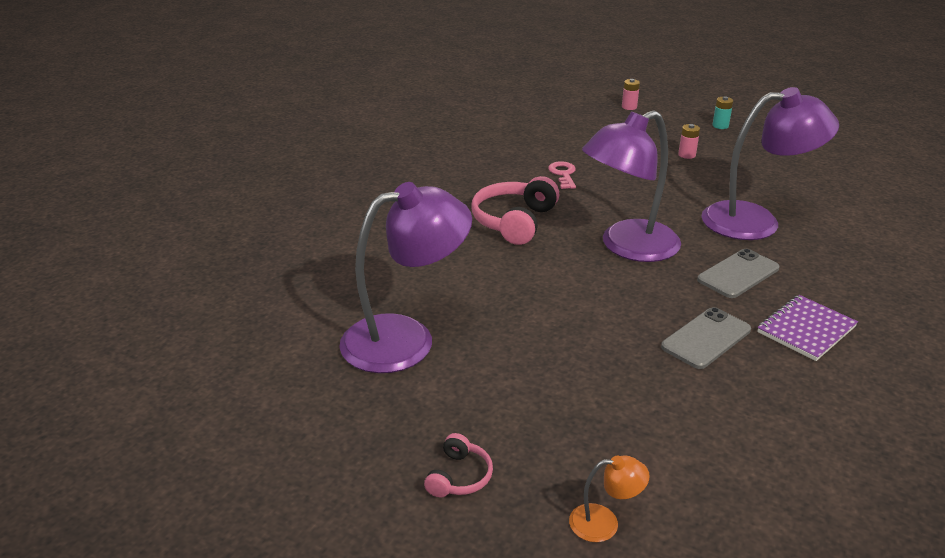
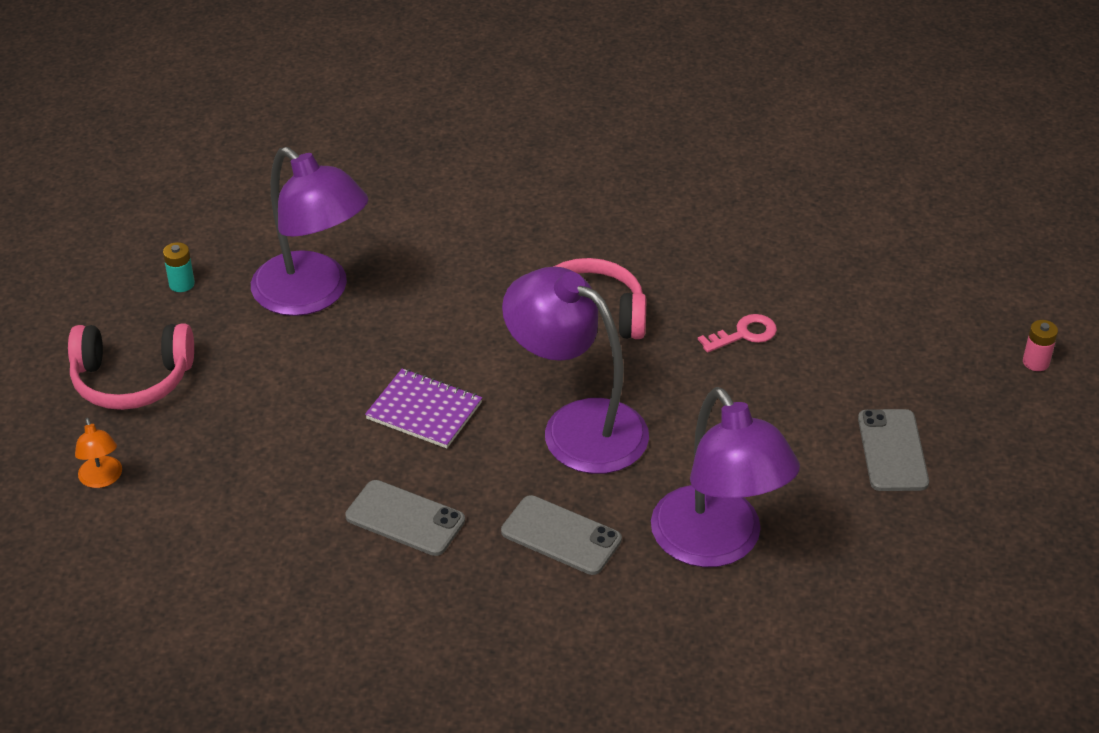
camera: 70 degrees right, 10 degrees up
(459, 476) = (132, 379): pink headphones -> pink headphones, size x1.96
(686, 155) = (892, 451): pink battery -> grey phone
(720, 126) = (1038, 479): turquoise battery -> turquoise battery (182, 284)
(806, 329) = (460, 606): purple notebook -> purple notebook (424, 411)

